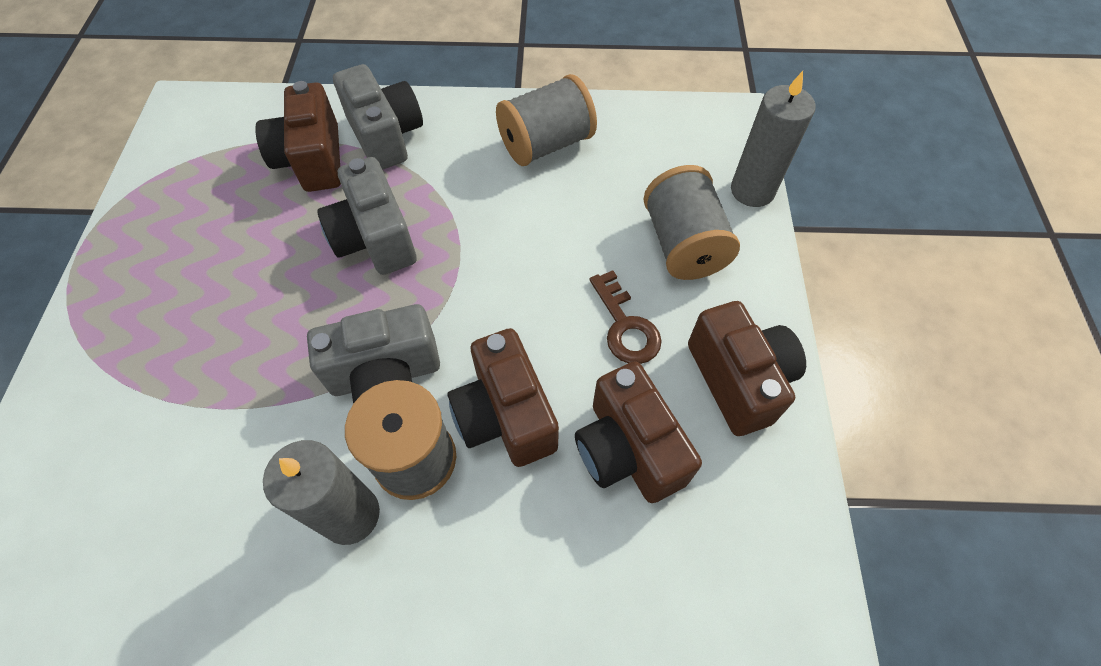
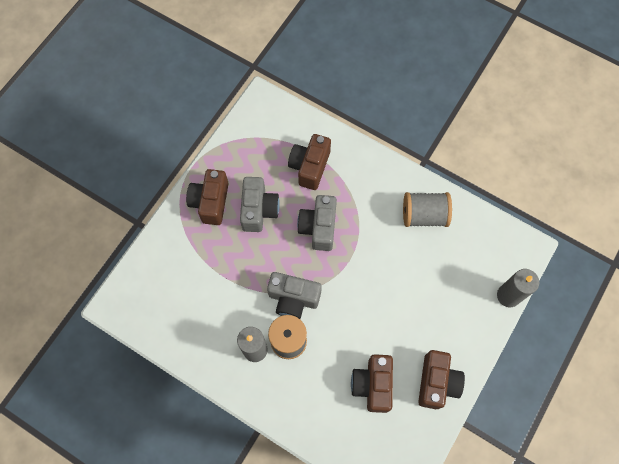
camera: 30 degrees right, 10 degrees up
(386, 136) = (349, 170): grey camera -> grey camera (259, 210)
(505, 415) = (332, 343): brown camera -> brown camera (210, 202)
(625, 326) = (404, 331): brown key -> none
(683, 244) = (455, 306): grey spool -> none

